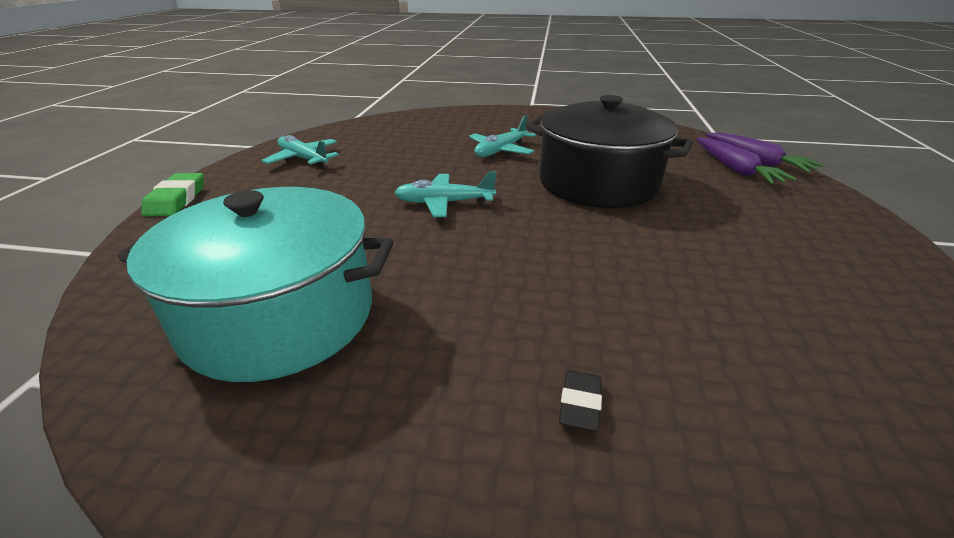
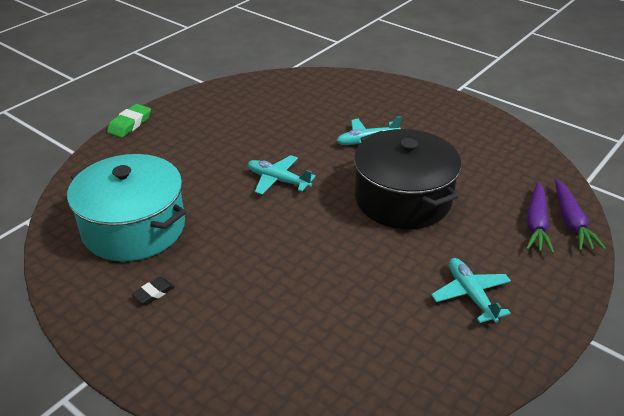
camera: 30 degrees right, 5 degrees up
(303, 159) = (223, 107): turquoise plane -> turquoise plane (470, 295)
(579, 404) = (225, 328): black eraser -> black eraser (154, 293)

